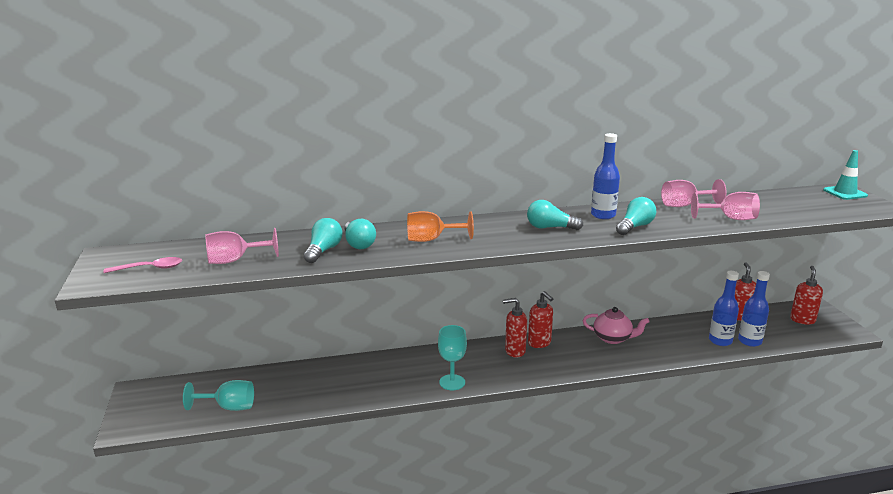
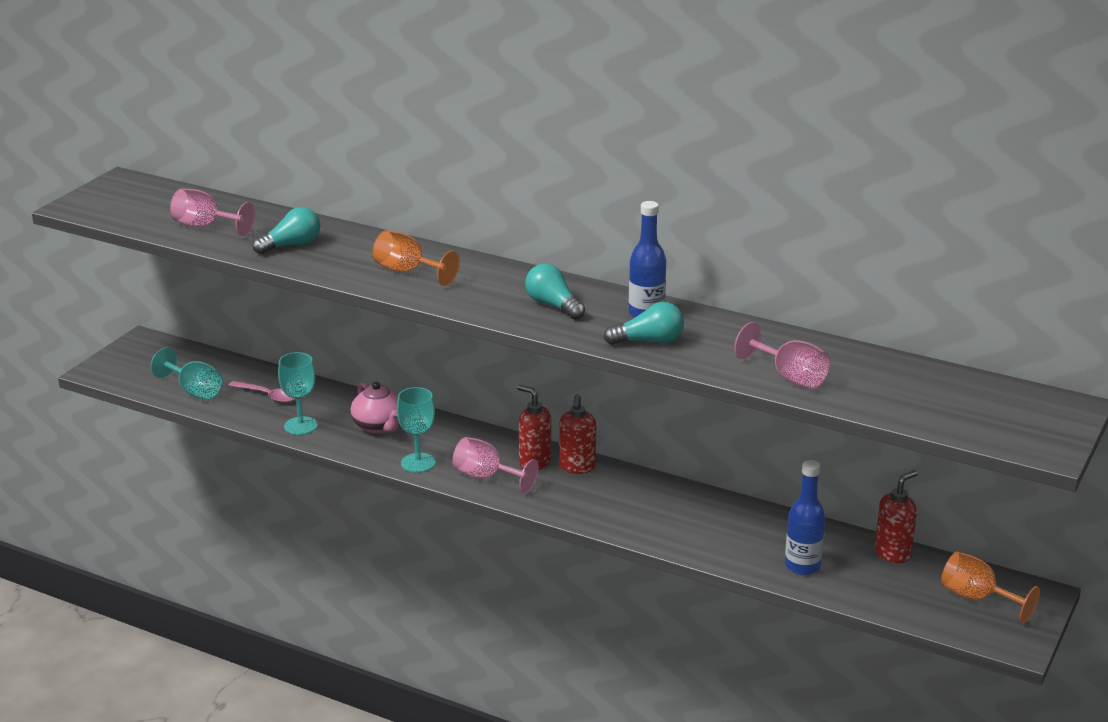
camera: 40 degrees right, 5 degrees up
(149, 268) = (132, 208): pink spoon -> pink spoon (267, 396)
(342, 395) = (301, 426): none -> turquoise goblet
(358, 244) = (334, 250): turquoise light bulb -> none
(613, 338) = (672, 501): pink teapot -> pink teapot (379, 426)
(684, 205) = (777, 340): pink goblet -> pink goblet (486, 477)
(749, 341) = (841, 584): blue bottle -> none
(802, 320) = (977, 598): red soap dispenser -> orange goblet
(845, 193) = (1054, 411): turquoise traffic cone -> none

